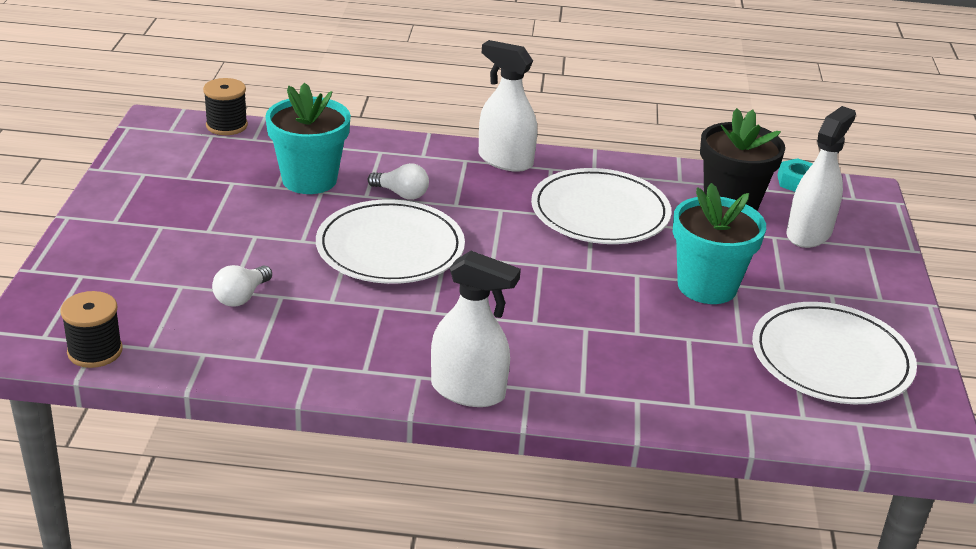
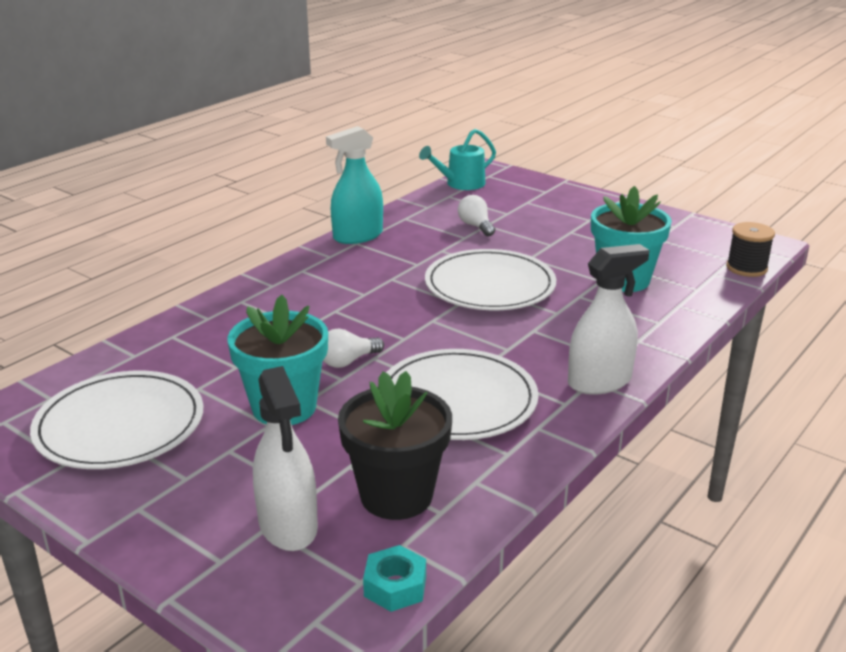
camera: 125 degrees right, 5 degrees down
(95, 351) = (460, 184): black spool -> turquoise watering can
(344, 376) = (358, 236): none -> turquoise spray bottle
(401, 194) = (570, 311): white light bulb -> white light bulb (348, 361)
(468, 391) = (296, 266): white spray bottle -> none

